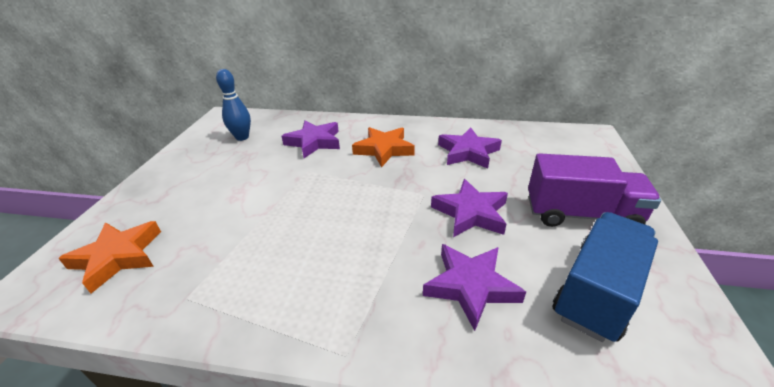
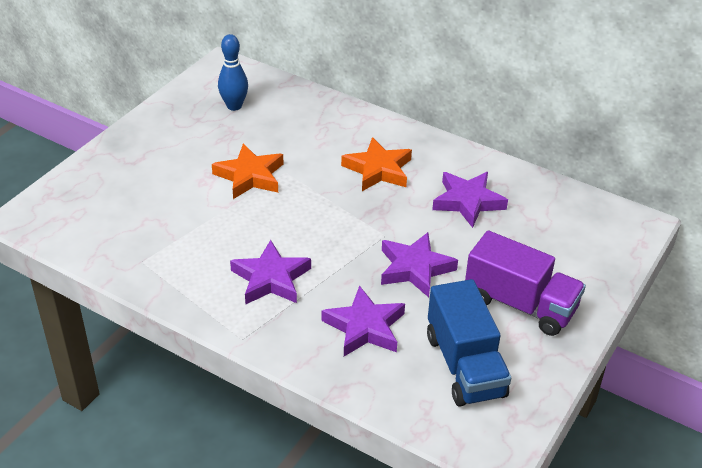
camera: 20 degrees right, 5 degrees up
(118, 257) = (95, 210): orange star -> orange star (250, 176)
(314, 142) = (308, 136): purple star -> purple star (271, 279)
(597, 291) = (465, 365): blue truck -> blue truck turned 105 degrees clockwise

